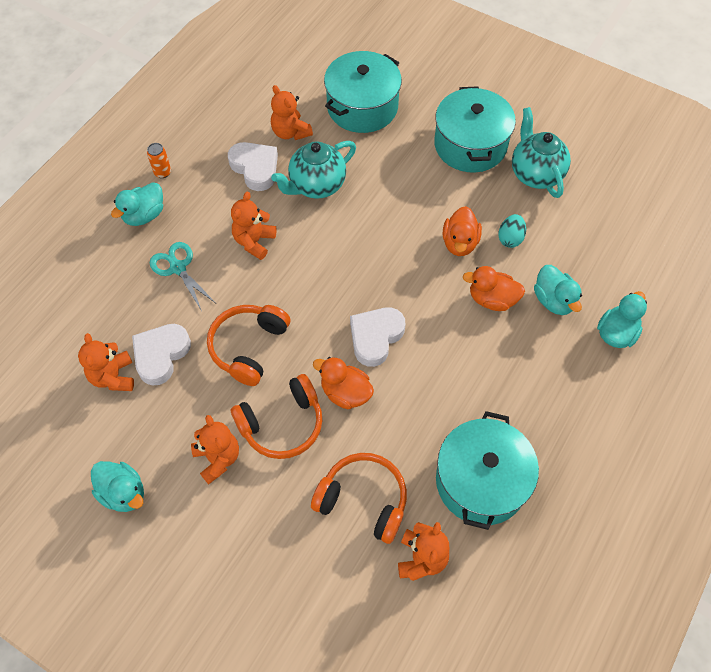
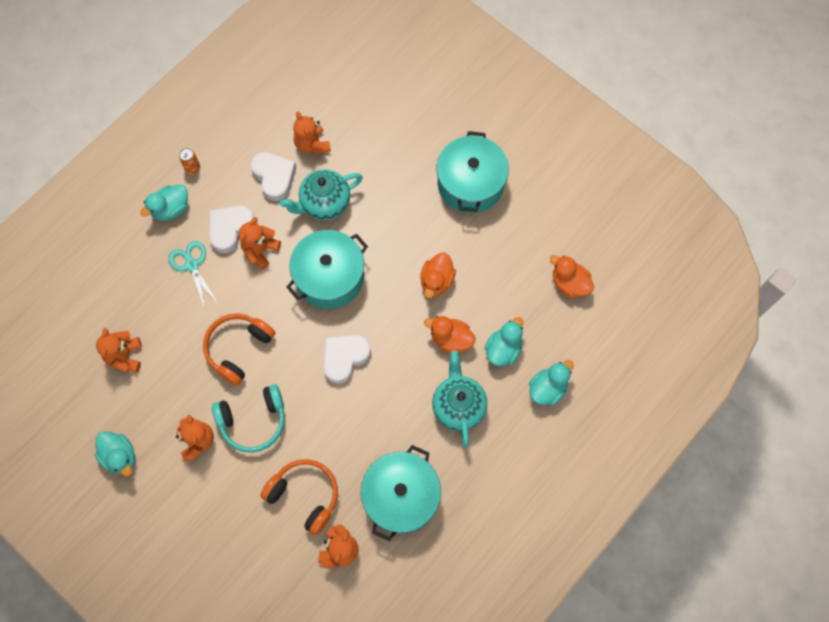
camera: 10 degrees right, 10 degrees up
(161, 355) = (166, 343): white heart -> white heart (230, 229)
(282, 424) = (253, 421): orange headphones -> turquoise headphones
(345, 392) = (309, 402): orange duck -> orange duck (569, 283)
(362, 107) = (382, 127): turquoise pot -> turquoise pot (329, 277)
(510, 238) = (481, 284): turquoise egg -> none
(535, 174) = (521, 223): turquoise teapot -> turquoise teapot (458, 406)
(553, 300) = (503, 349): turquoise duck -> turquoise duck turned 135 degrees counterclockwise

